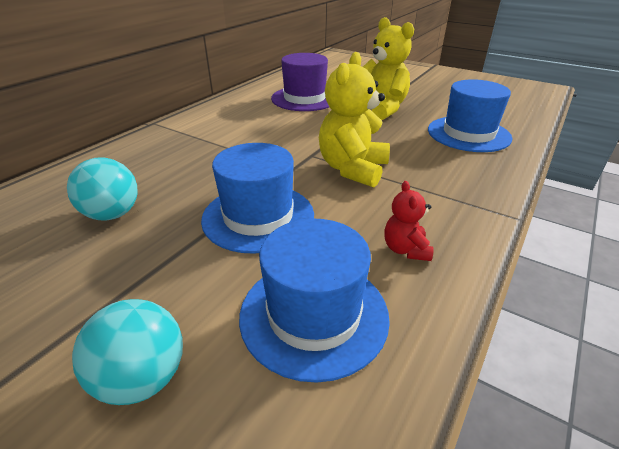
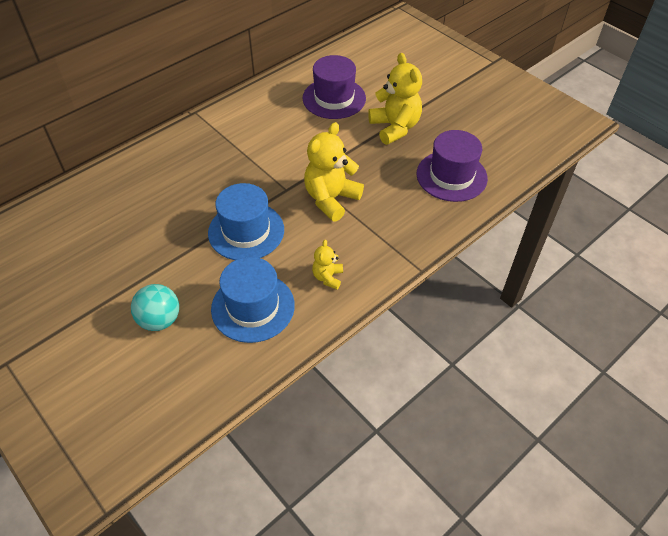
camera: 15 degrees right, 15 degrees up
(112, 214) = (155, 209): turquoise ball -> none
(405, 249) = (327, 277): red teddy bear -> yellow teddy bear
(468, 134) = (451, 176): blue hat -> purple hat

